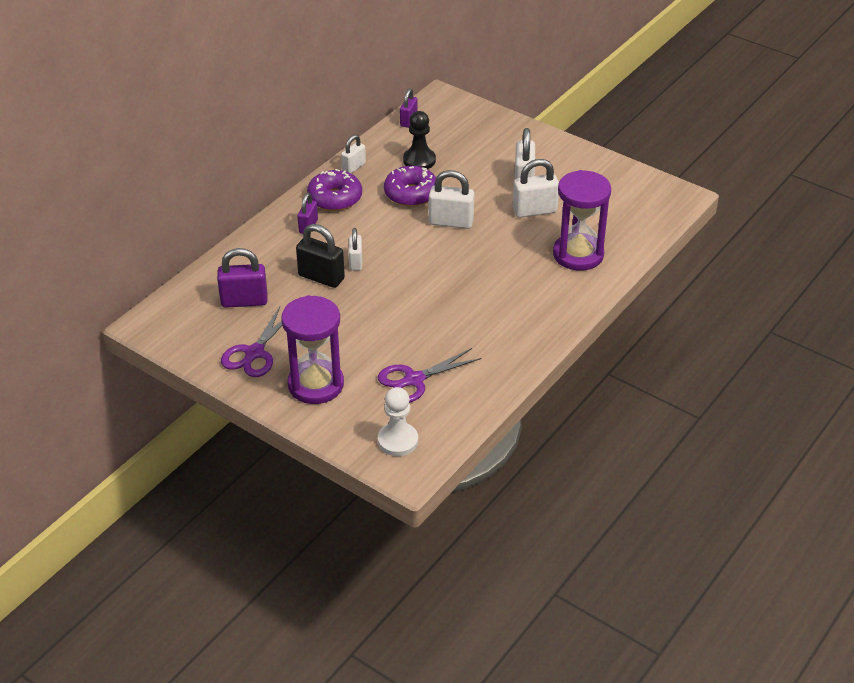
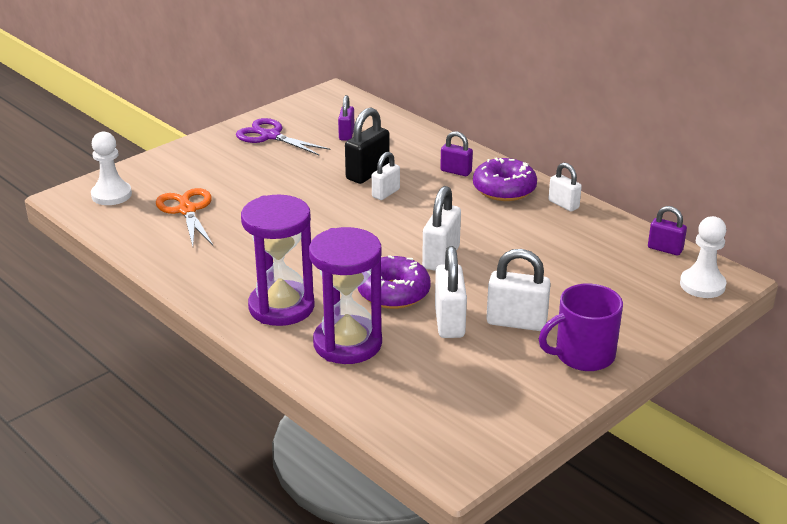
camera: 100 degrees right, 10 degrees down
(244, 301) = (346, 134): purple padlock -> purple padlock, size x0.63
(316, 384) = (211, 161): purple hourglass -> purple hourglass (281, 307)
(355, 262) = (386, 193): white padlock -> white padlock turned 60 degrees counterclockwise
(411, 194) = (504, 236): purple donut -> purple donut (393, 293)
(414, 380) = (187, 210): purple scissors -> orange scissors
(419, 160) = (573, 248): black pawn -> none
(451, 106) = (702, 285): none -> white pawn
(551, 153) = (583, 355): none -> purple mug

